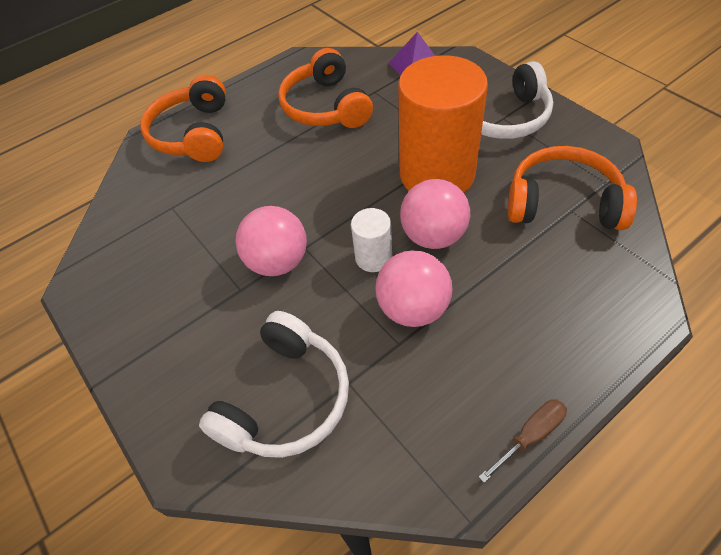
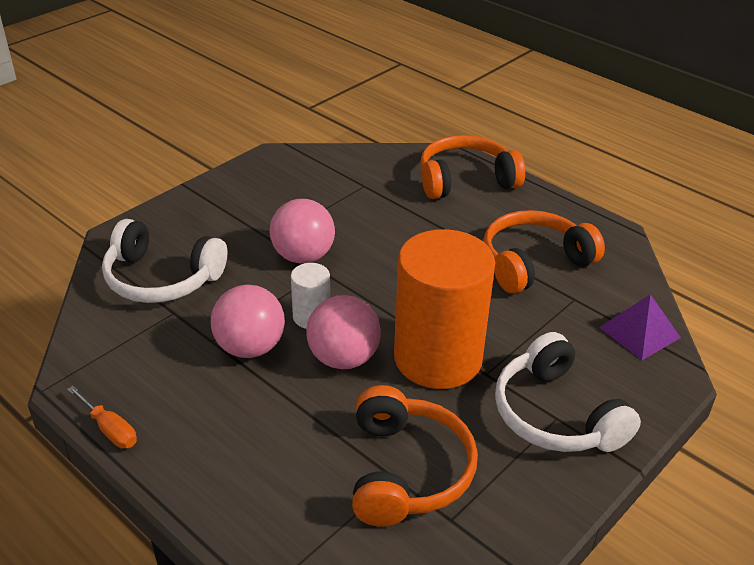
camera: 75 degrees right, 15 degrees down
(530, 436) = (109, 429): brown screwdriver -> orange screwdriver

